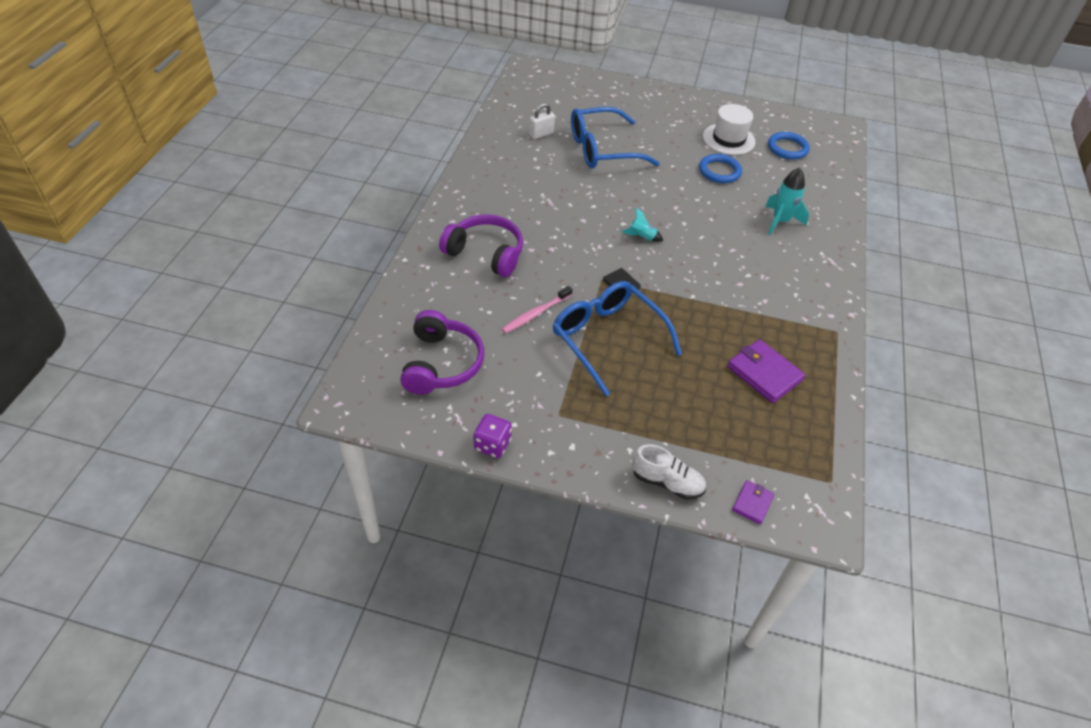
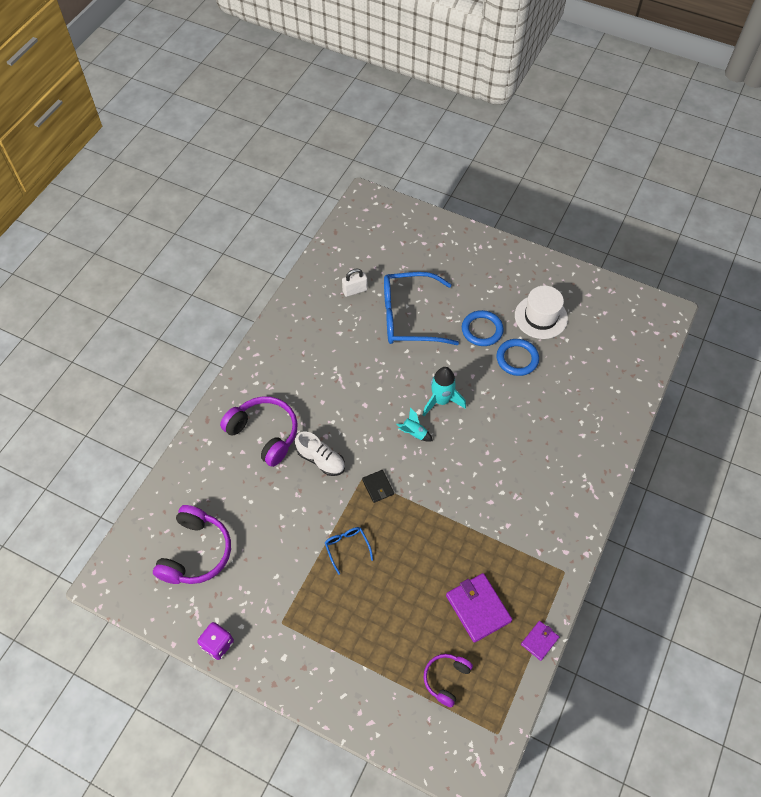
camera: 15 degrees right, 10 degrees up
(536, 314) = (291, 510): pink toothbrush -> none
(607, 339) = (347, 547): blue glasses -> blue glasses, size x0.43
(667, 482) = (353, 708): white shoe -> white shoe (321, 460)
(752, 503) = (420, 742): purple wallet -> purple wallet (539, 641)
(757, 440) = (446, 679): none -> purple headphones
(780, 221) = (556, 431): turquoise rocket -> turquoise rocket (441, 401)
(787, 148) = (598, 336): blue ring -> blue ring (482, 330)

